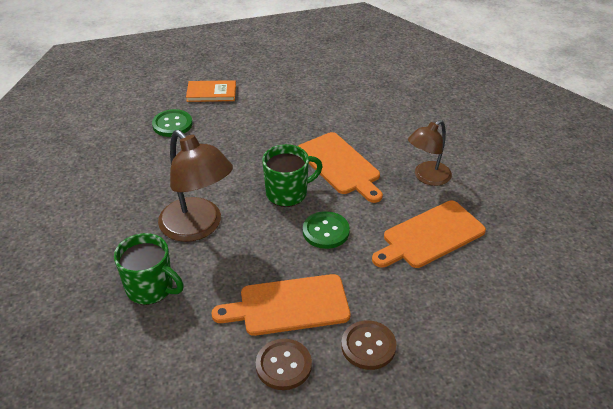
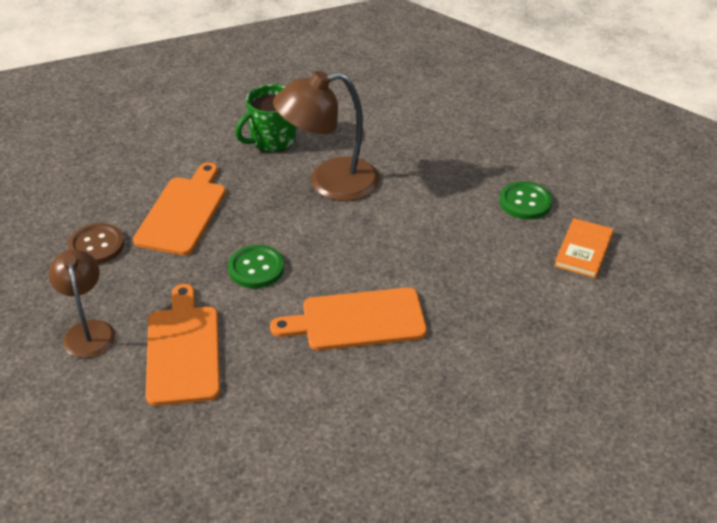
camera: 115 degrees right, 0 degrees up
(283, 365) = (126, 191): brown button -> none
(288, 193) = (337, 259): green mug -> none
(427, 177) = (279, 395): brown lamp -> brown lamp (88, 331)

